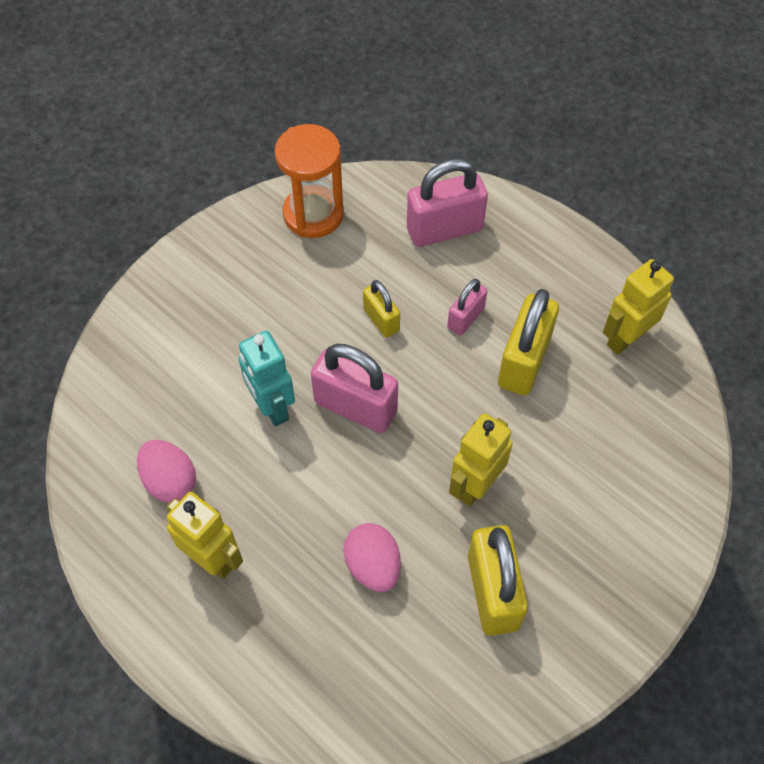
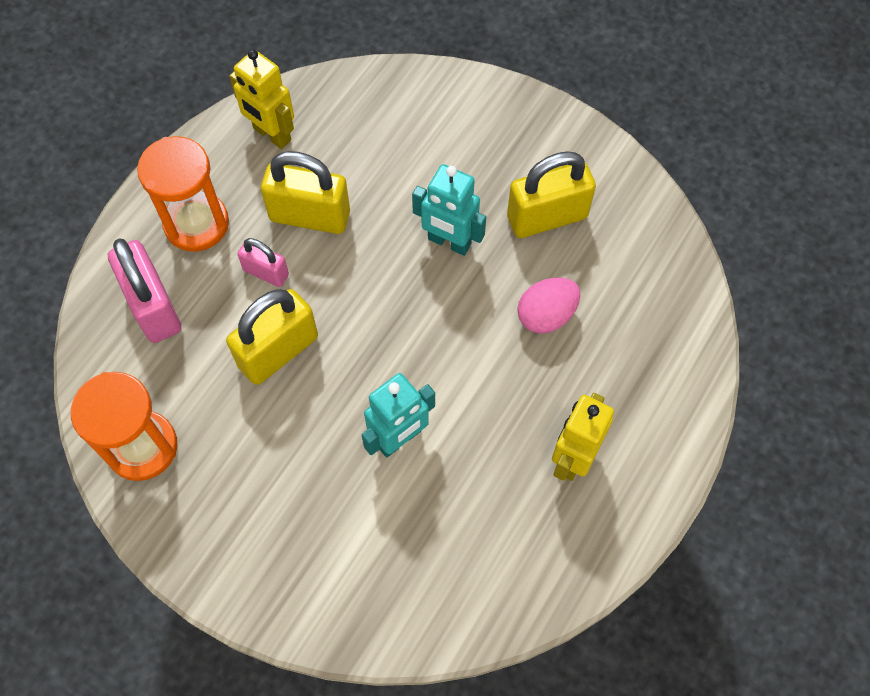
camera: 100 degrees left, 5 degrees up
(170, 481) = (502, 520): pink egg -> none
(355, 407) = (385, 358): pink padlock -> none
(381, 320) = (278, 351): yellow padlock -> yellow padlock, size x1.77
(475, 485) = (449, 242): yellow robot -> turquoise robot
(527, 267) = (196, 224): none -> orange hourglass

